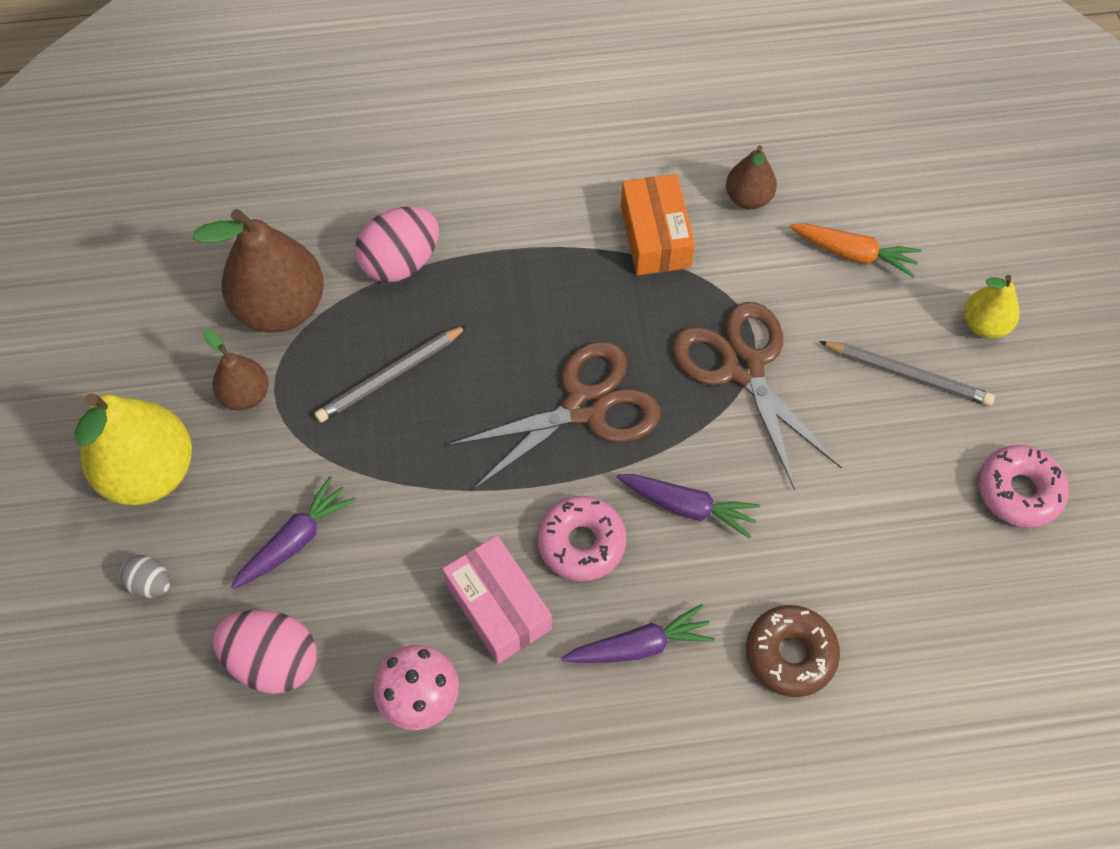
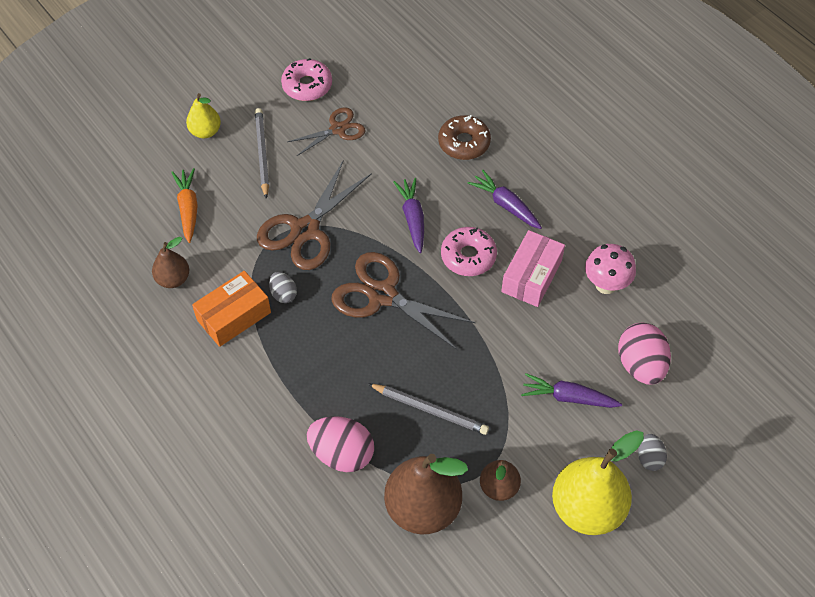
camera: 120 degrees left, 5 degrees down
(655, 300) = (283, 294): none -> grey egg
(907, 491) = (338, 129): none -> brown scissors

